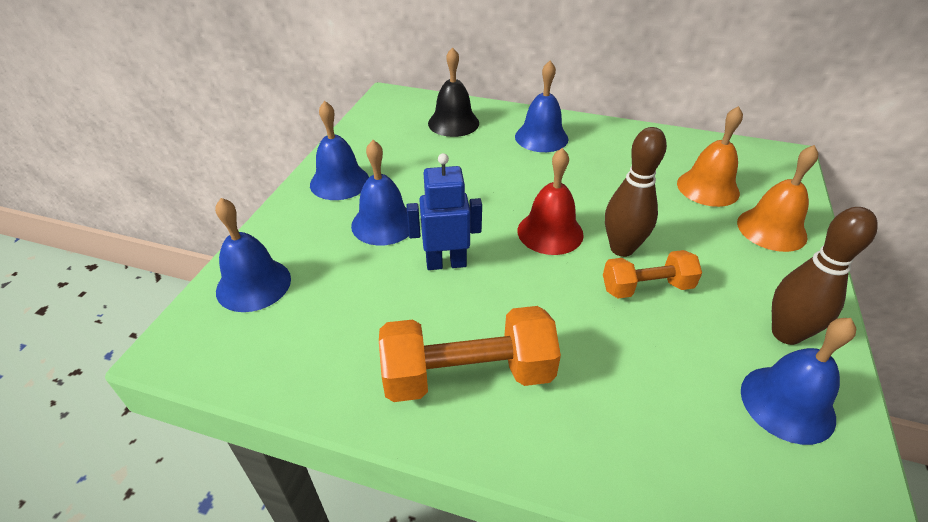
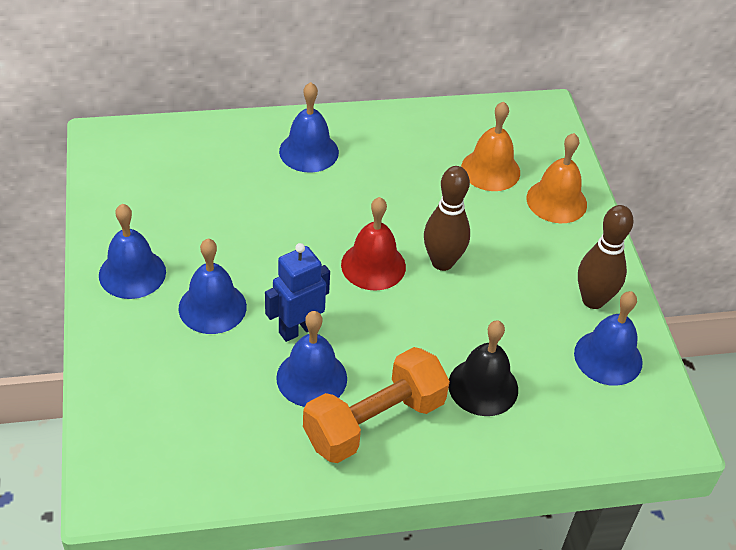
camera: 30 degrees left, 5 degrees up
(253, 284) = (133, 412): blue bell -> blue bell (311, 378)
(453, 123) = (204, 157): black bell -> black bell (483, 386)
(646, 287) = (477, 294): orange dumbbell -> none

